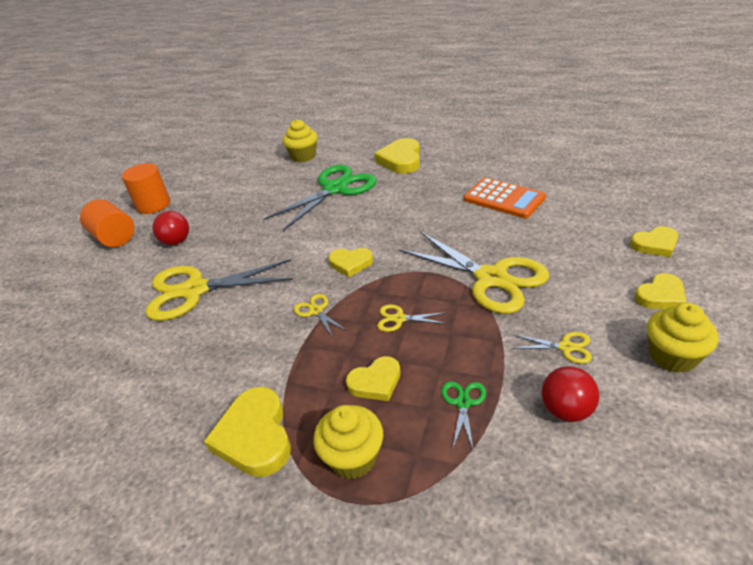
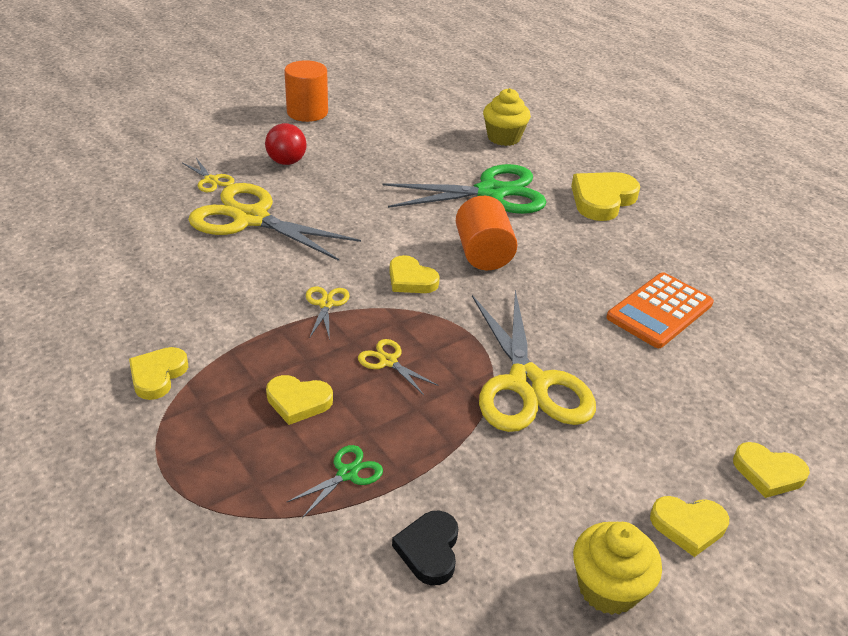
camera: 30 degrees right, 0 degrees up
(114, 237) = (242, 127): orange cylinder -> orange cylinder (483, 253)
(255, 436) = (157, 375): yellow heart -> yellow heart, size x0.63
(353, 457) = (207, 447): yellow cupcake -> none
(504, 198) = (660, 311): orange calculator -> orange calculator turned 60 degrees clockwise
(566, 347) = (509, 498): yellow scissors -> yellow scissors (211, 180)
(566, 410) = (429, 550): red ball -> black heart

